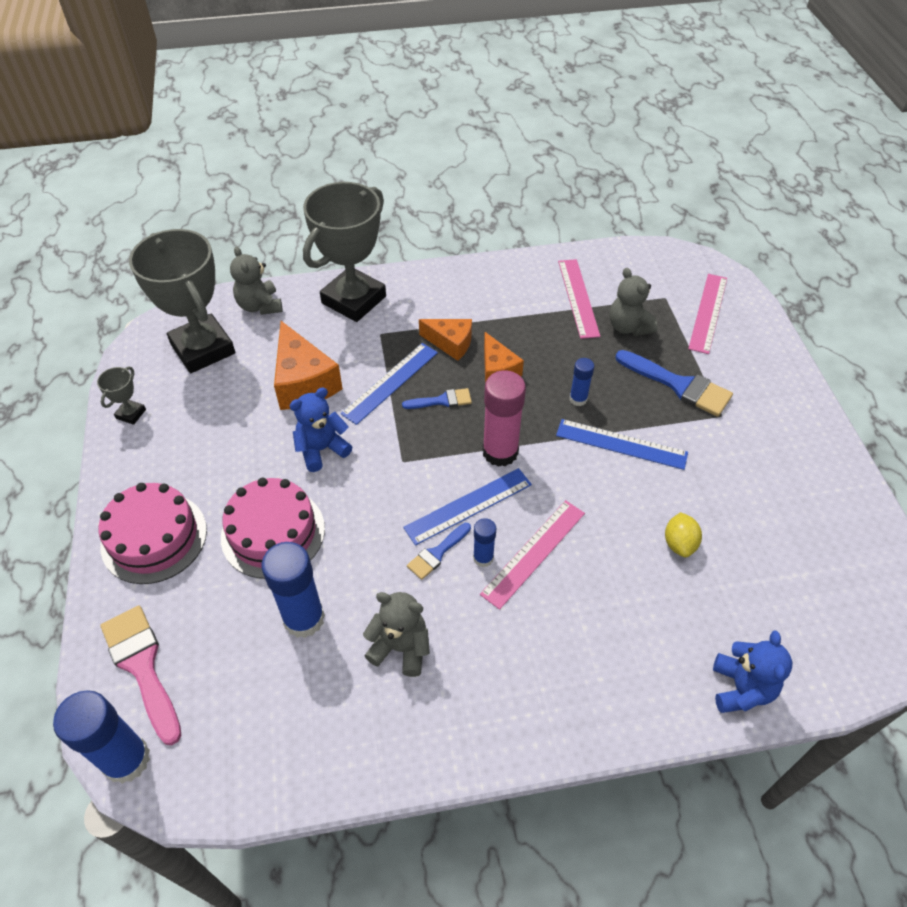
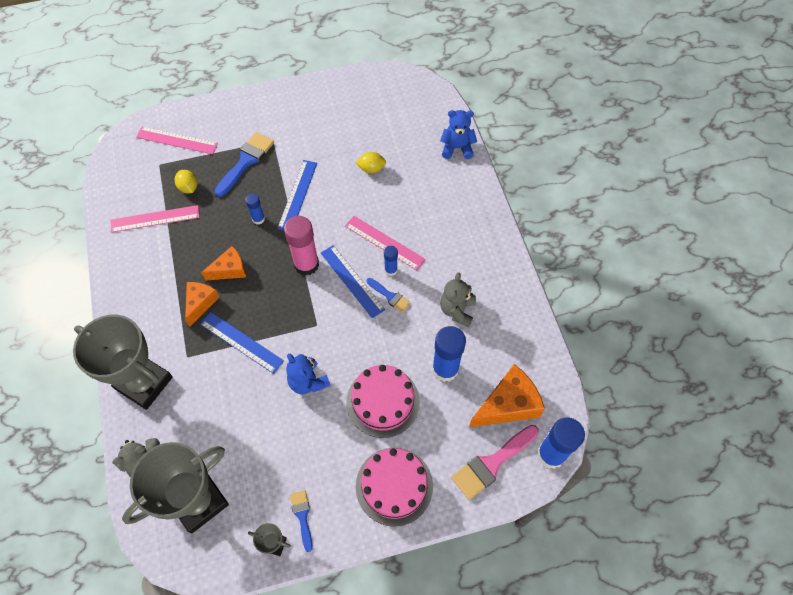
camera: 95 degrees left, 10 degrees up
(303, 382) = (240, 407): orange cheese -> orange cheese (508, 405)
(442, 400) = (260, 304): blue brush -> blue brush (302, 516)
(628, 327) = (188, 188): grey teddy bear -> yellow lemon

